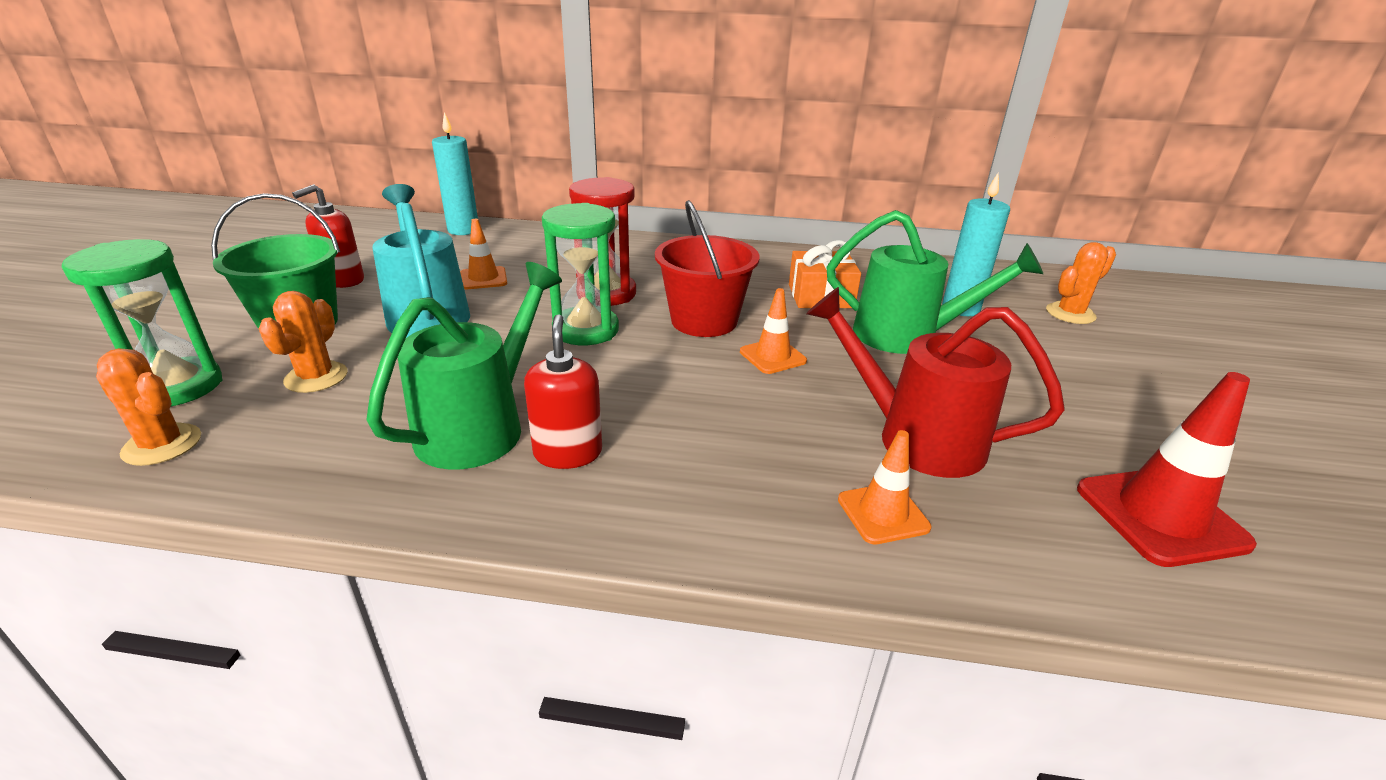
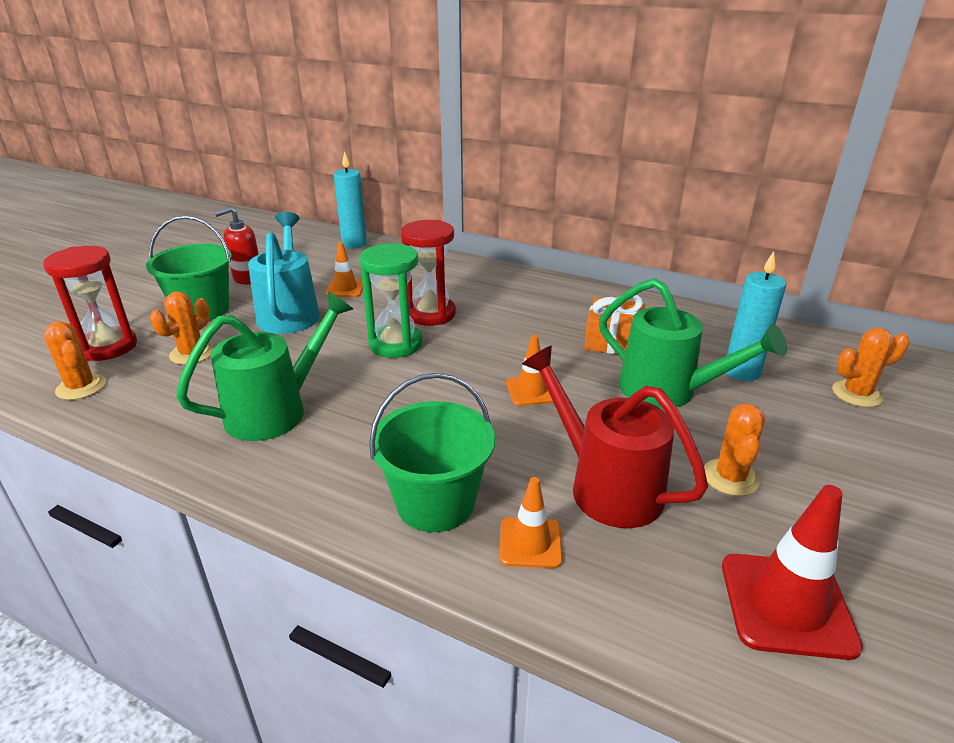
camera: 20 degrees right, 0 degrees up
(177, 387) = (108, 347): green hourglass -> red hourglass
(568, 453) = (323, 443): red soap dispenser -> none
(704, 321) = (494, 350): red bucket -> none
(750, 493) = (435, 503): none -> green bucket
(1023, 407) = (730, 477): none -> orange cactus

